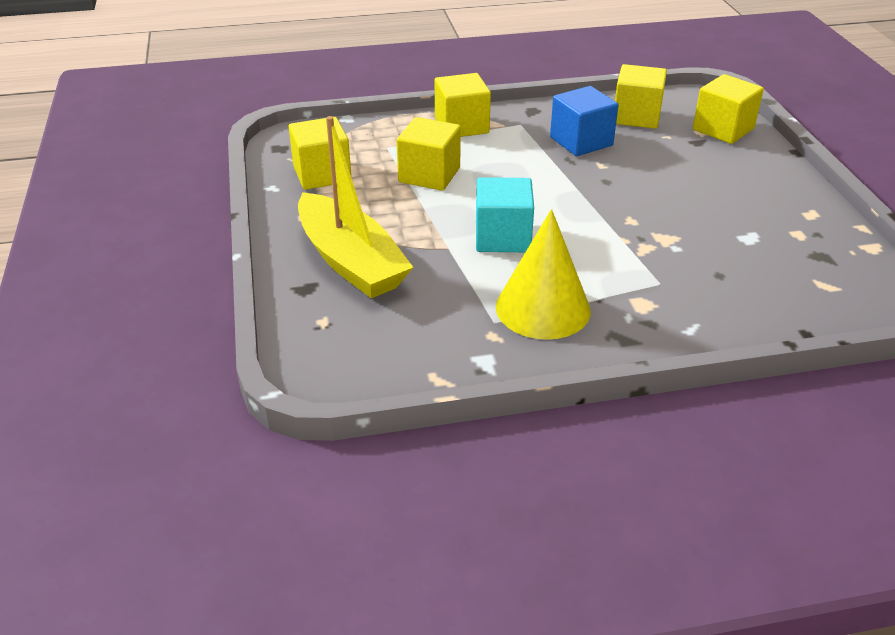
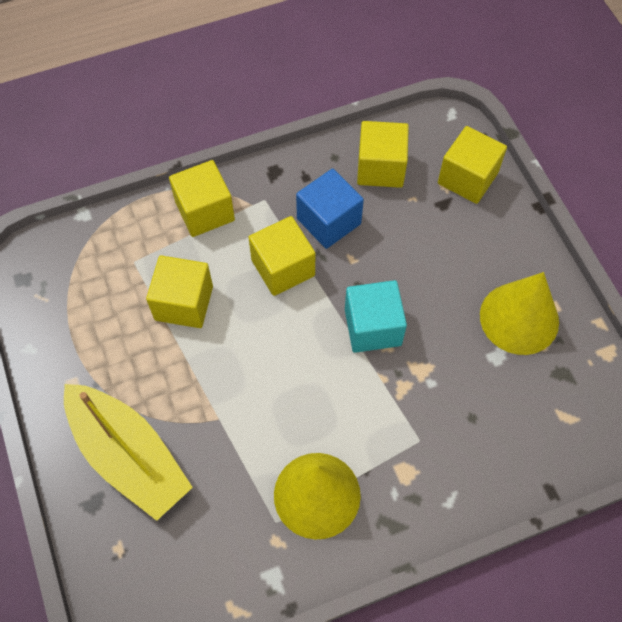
camera: 10 degrees left, 25 degrees up
(322, 174) = (75, 319): yellow cube -> yellow cube (283, 268)
(502, 237) = (268, 394): turquoise cube -> turquoise cube (372, 327)
(774, 216) = (519, 318): none -> yellow cone

